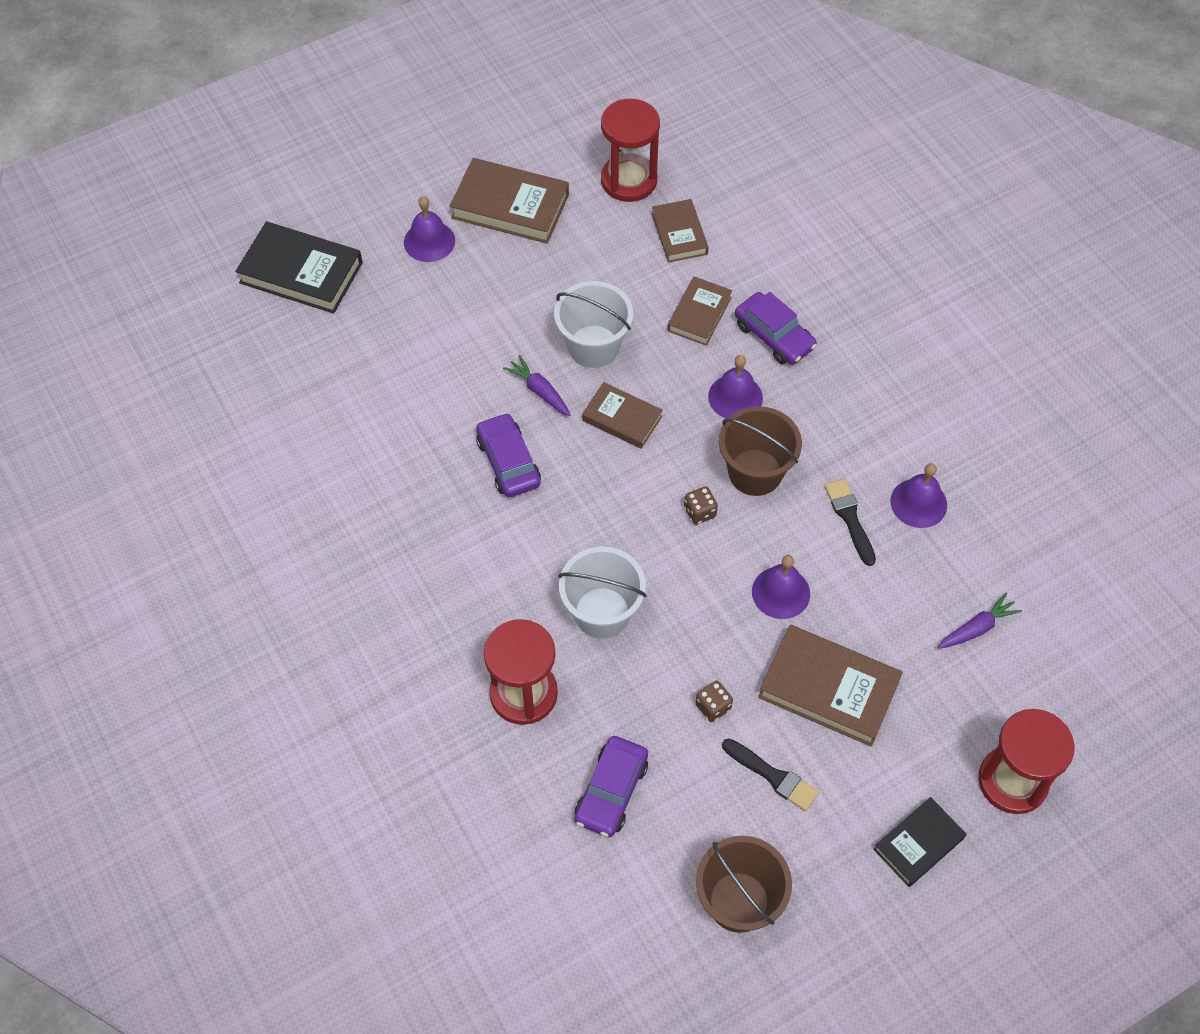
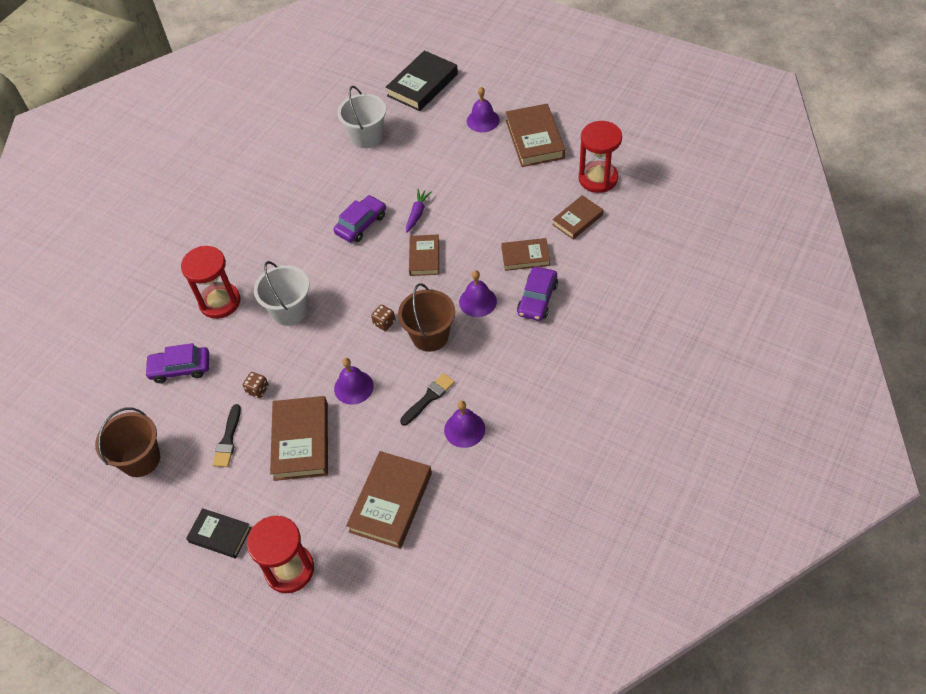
camera: 65 degrees right, 5 degrees down
(301, 273) = (422, 85): black book -> black book turned 45 degrees clockwise
(593, 346) = (465, 221): white bucket -> white bucket (366, 137)
(977, 628) = (391, 502): purple carrot -> brown book

